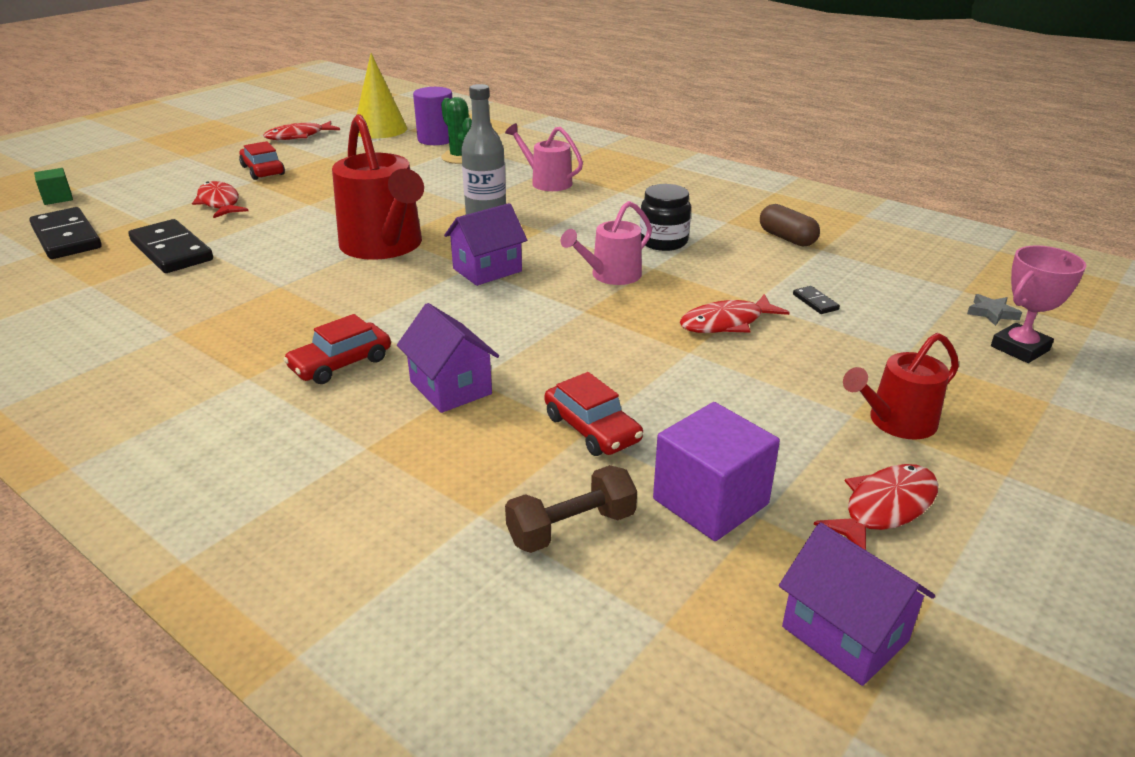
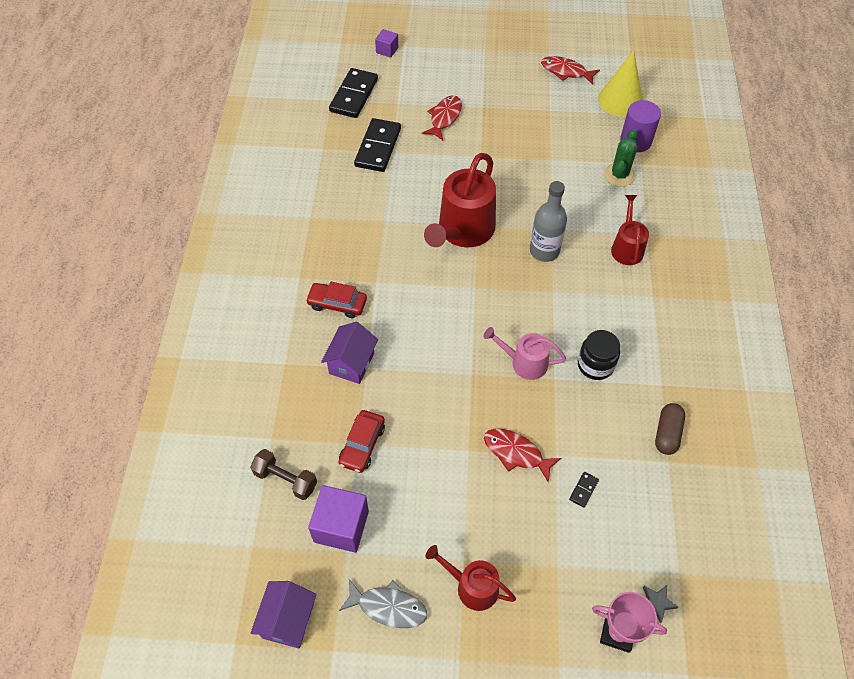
camera: 55 degrees right, 25 degrees up
(58, 198) = (387, 50): green cube -> purple cube
(263, 170) = (501, 99): red car -> none
(487, 270) = (478, 298): purple house -> none
(547, 182) = (627, 248): pink watering can -> red watering can
(885, 508) = (388, 607): red fish -> grey fish

